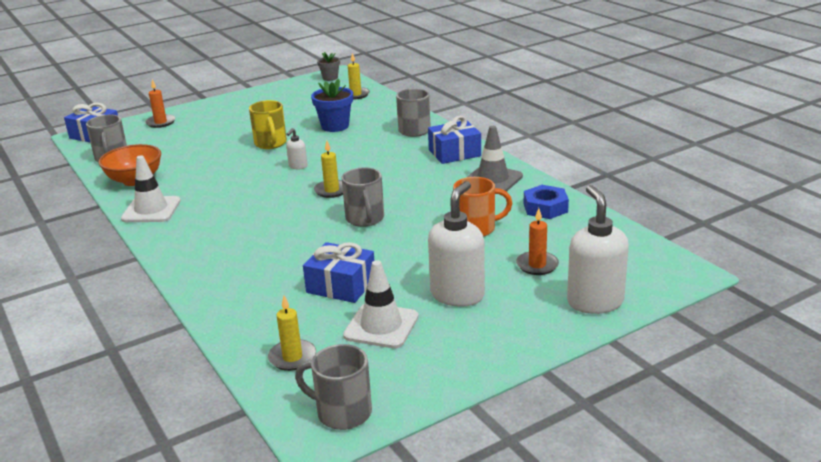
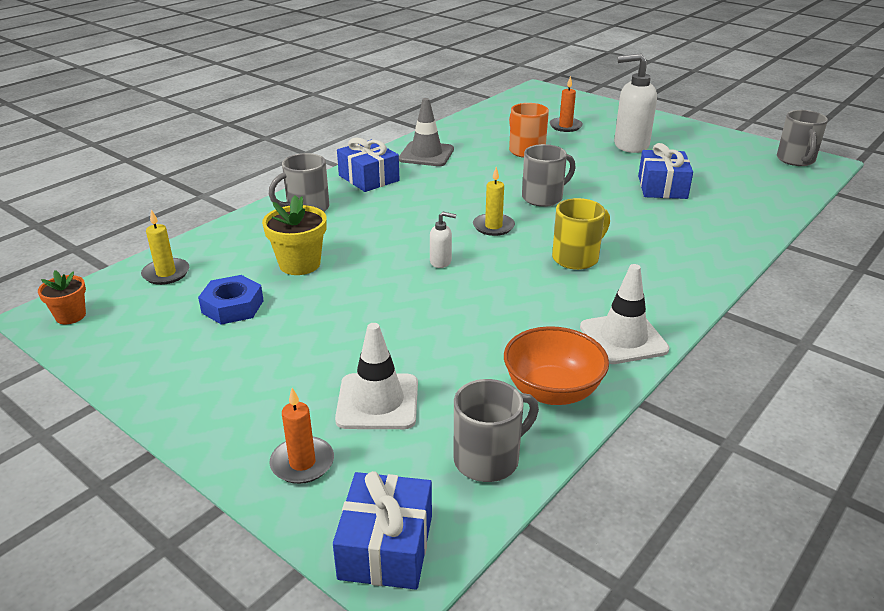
camera: 110 degrees left, 5 degrees up
(271, 144) = (374, 301): yellow mug -> yellow mug (577, 258)
(292, 357) = (769, 186): yellow candle -> none
(330, 78) = (70, 316): grey flower pot -> orange flower pot
(335, 126) = (299, 264): blue flower pot -> yellow flower pot
(381, 326) = (697, 164): white traffic cone -> white traffic cone (377, 402)
(545, 208) = (471, 131): blue nut -> blue nut (232, 306)
(595, 302) = (597, 108): white soap dispenser -> none

